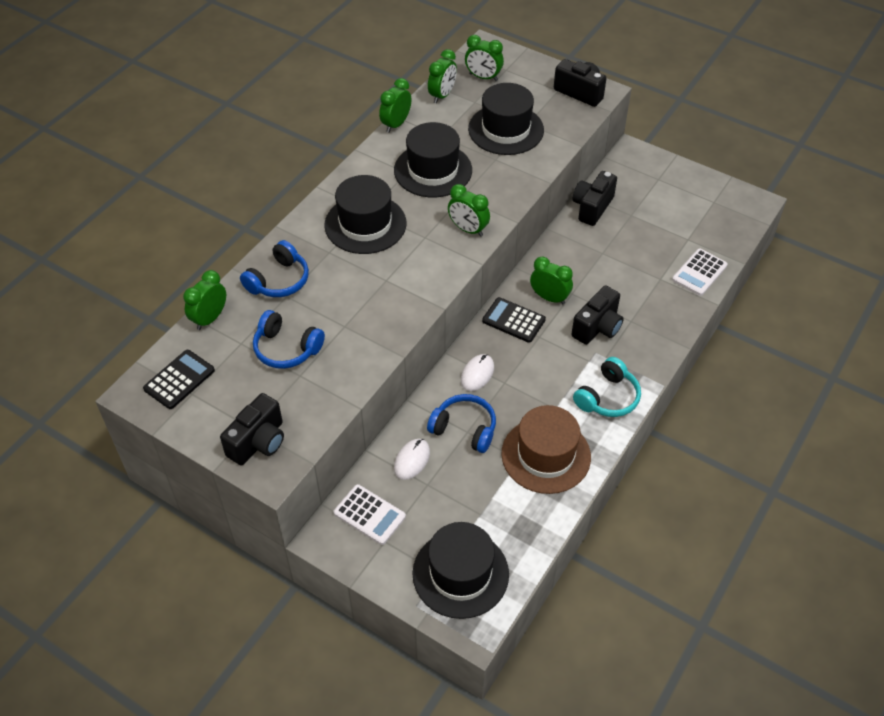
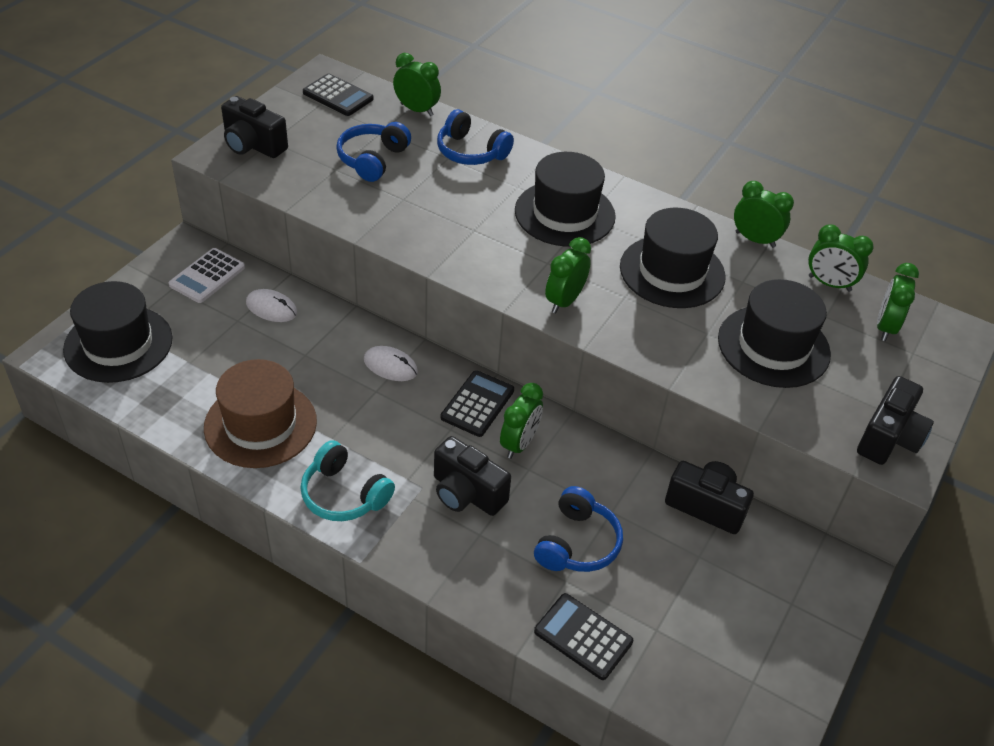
camera: 85 degrees right, 5 degrees down
(464, 429) = (309, 352): blue headphones -> blue headphones (577, 543)
(699, 272) = (583, 636): white calculator -> black calculator

